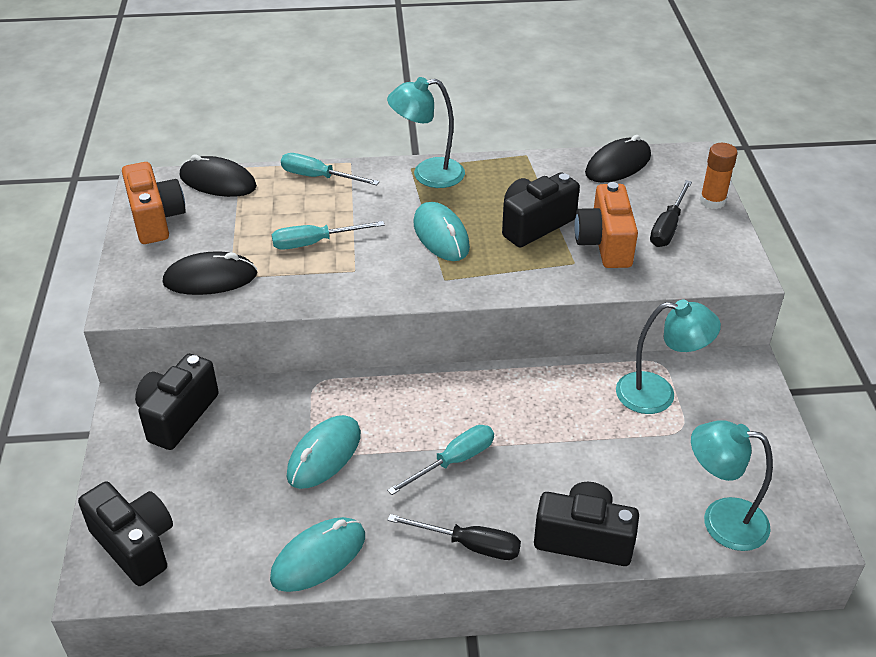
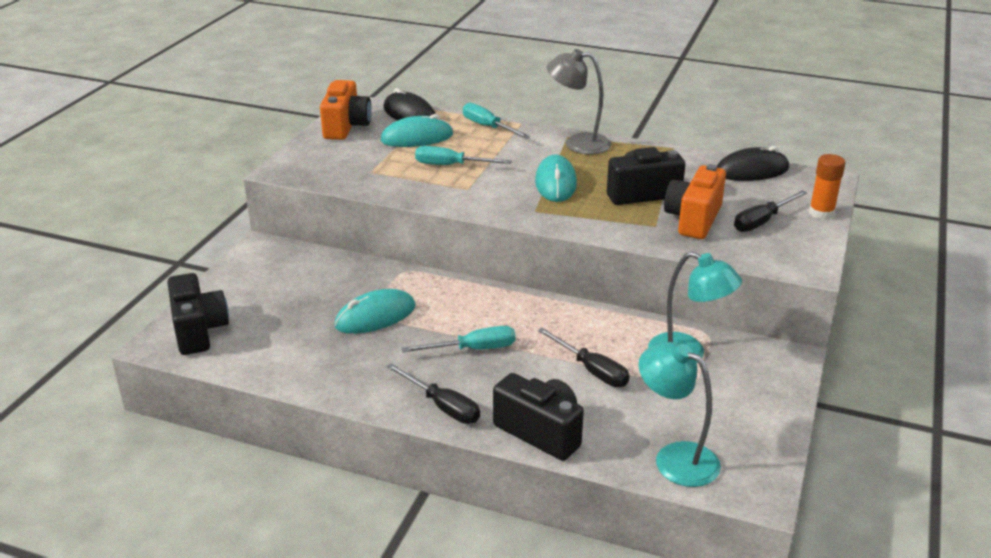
camera: 25 degrees right, 10 degrees down
(178, 416) = (288, 263): black camera -> none
(210, 279) = (355, 169): black mouse -> none
(318, 557) = (320, 378): turquoise mouse -> turquoise mouse (417, 138)
(427, 174) = (577, 143): turquoise lamp -> grey lamp
(583, 445) = (591, 370): none -> black screwdriver

